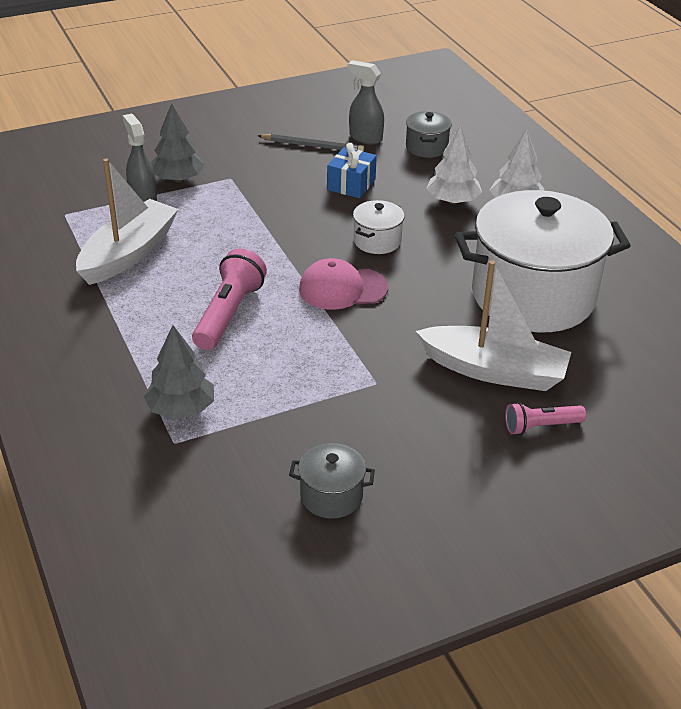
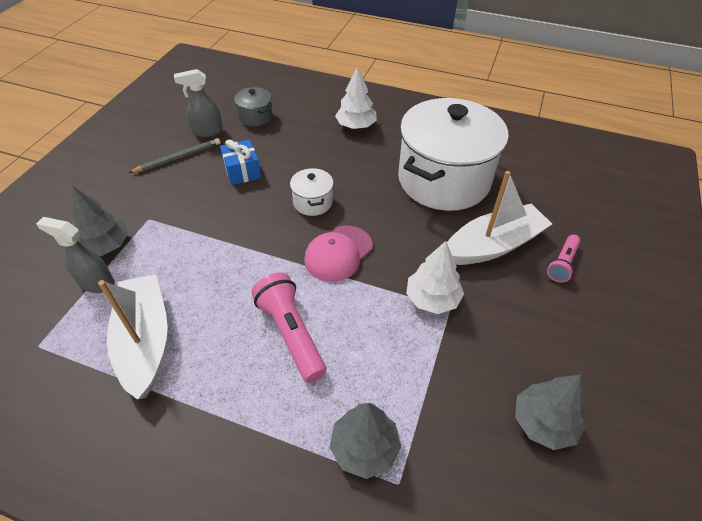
camera: 45 degrees left, 10 degrees up
(331, 496) = (543, 422): grey pot -> grey tree
(453, 201) = (319, 145): white tree -> white tree (432, 299)

